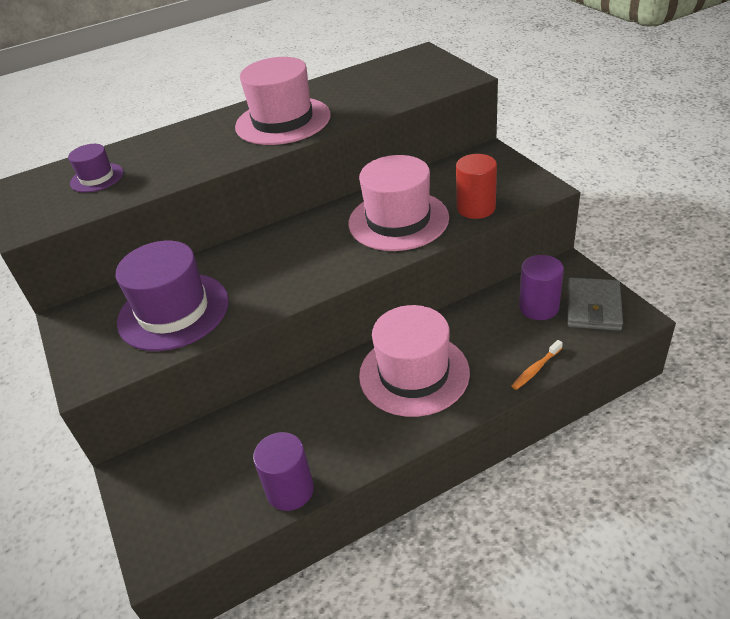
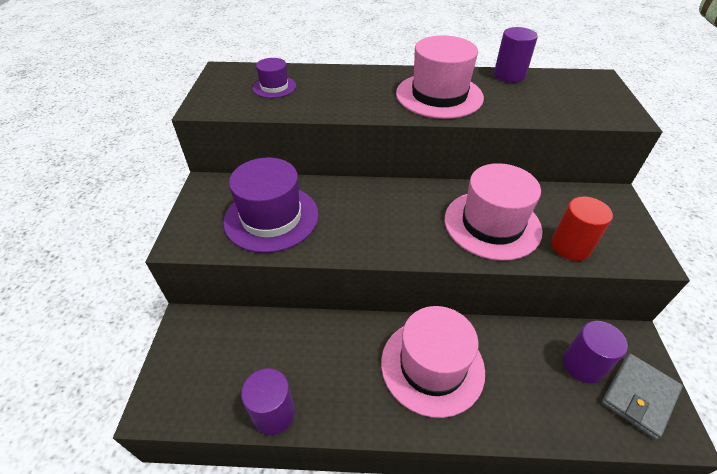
camera: 25 degrees right, 5 degrees up
(338, 79) = (509, 75): none -> purple cylinder
(535, 369) = (543, 429): orange toothbrush -> none

